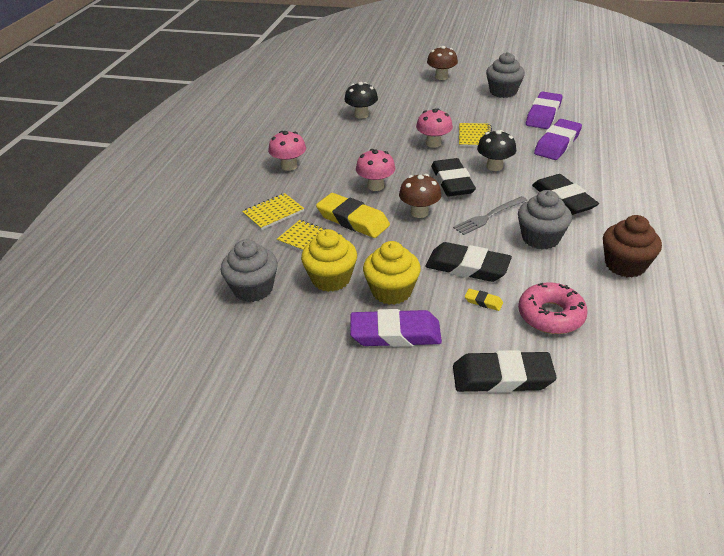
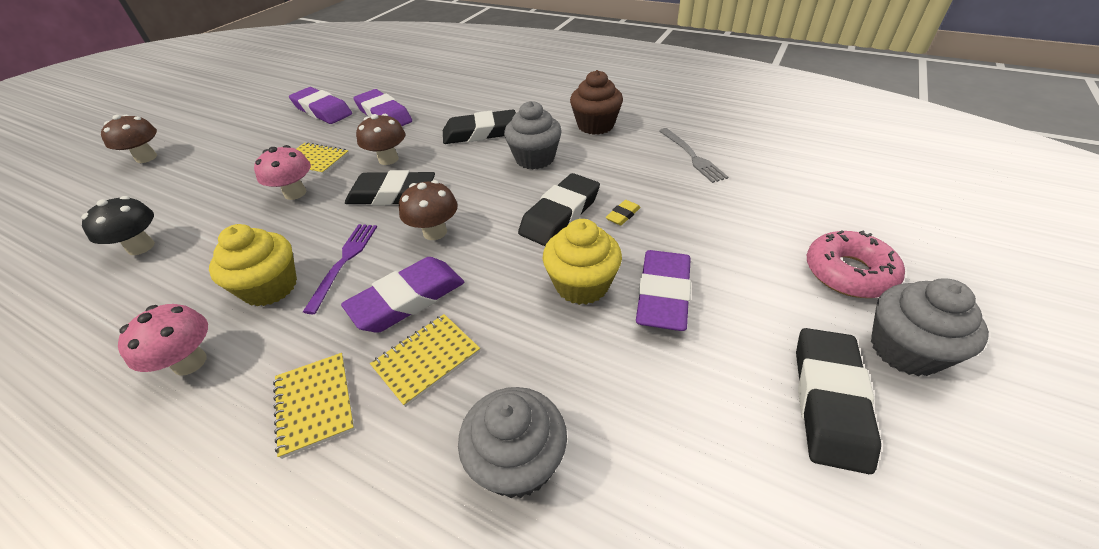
camera: 75 degrees left, 5 degrees up
(331, 279) = (532, 345): yellow cupcake -> yellow cupcake (270, 287)
(353, 220) = (407, 299): yellow eraser -> purple eraser
(375, 186) = (344, 262): pink mushroom -> purple fork
(489, 216) = (478, 182): grey fork -> grey fork (692, 156)
(494, 166) = (388, 159): black mushroom -> brown mushroom
(502, 377) = (740, 226): black eraser -> black eraser (829, 401)
(503, 92) = (245, 123): grey cupcake -> grey cupcake (905, 350)
(551, 315) = (654, 178): pink donut -> pink donut (848, 273)

